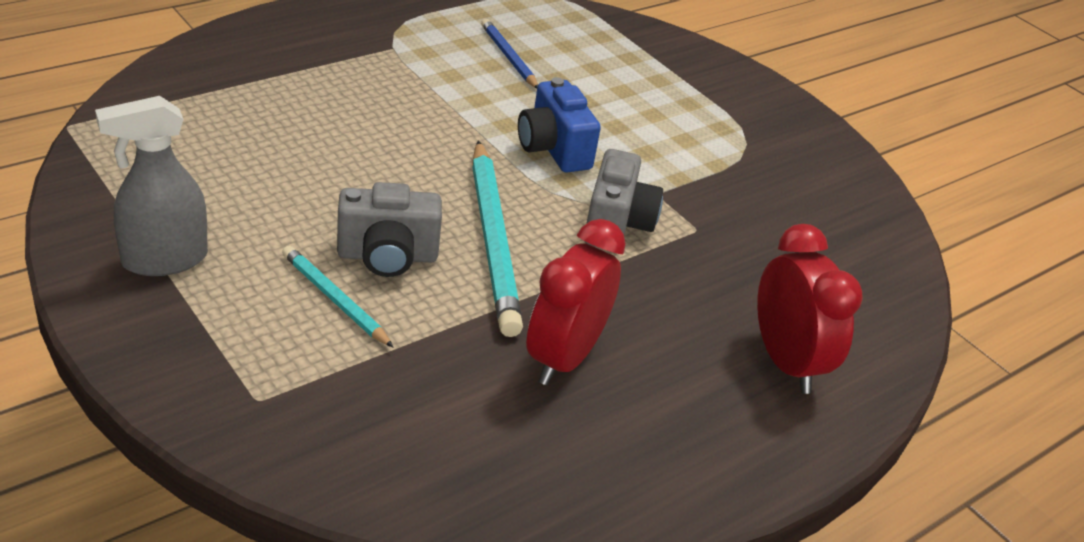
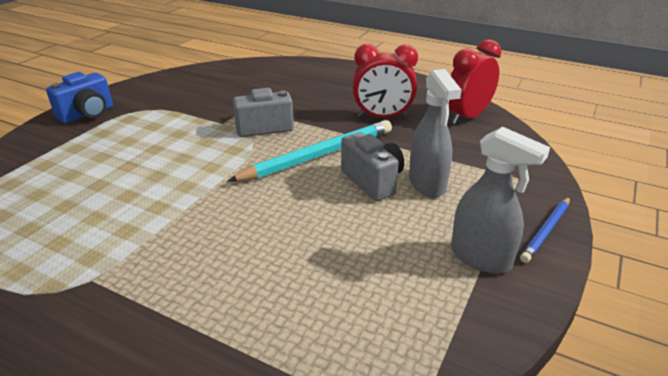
camera: 110 degrees left, 5 degrees down
(334, 299) = (427, 184): turquoise pencil -> grey spray bottle
(508, 57) = (73, 214): blue pencil -> blue pencil (546, 231)
(553, 149) = (202, 162): blue camera -> blue camera (87, 114)
(786, 362) = (322, 78): red clock -> red clock (467, 117)

